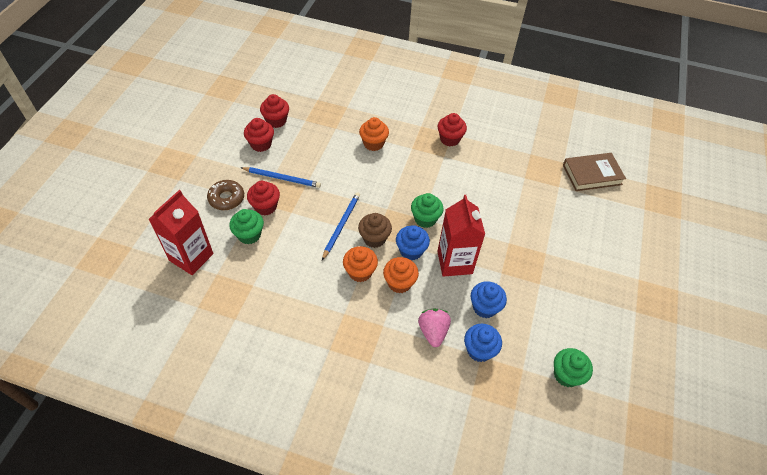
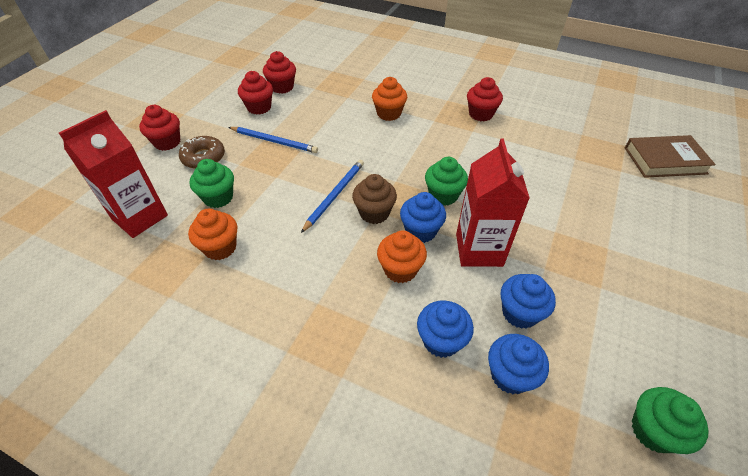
camera: 10 degrees right, 5 degrees down
(265, 206) = (247, 169): red cupcake -> red cupcake (167, 142)
(360, 272) = (349, 251): orange cupcake -> orange cupcake (220, 248)
(433, 331) = (441, 340): pink strawberry -> blue cupcake

